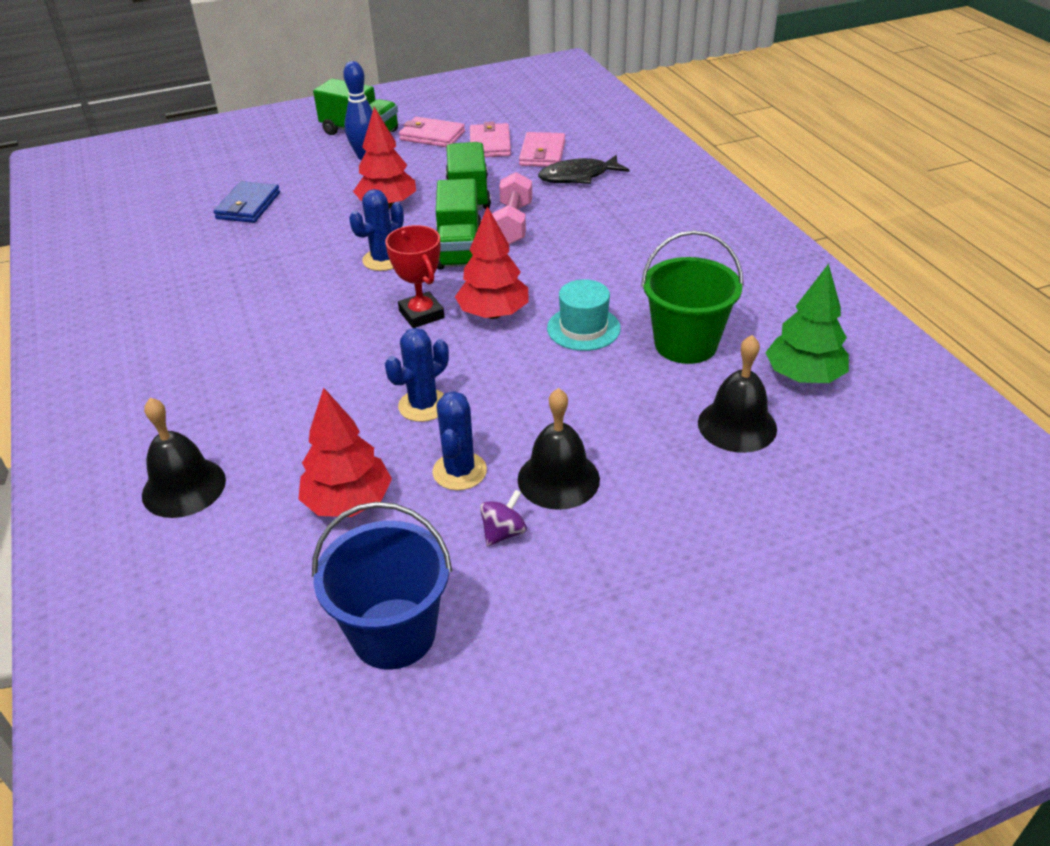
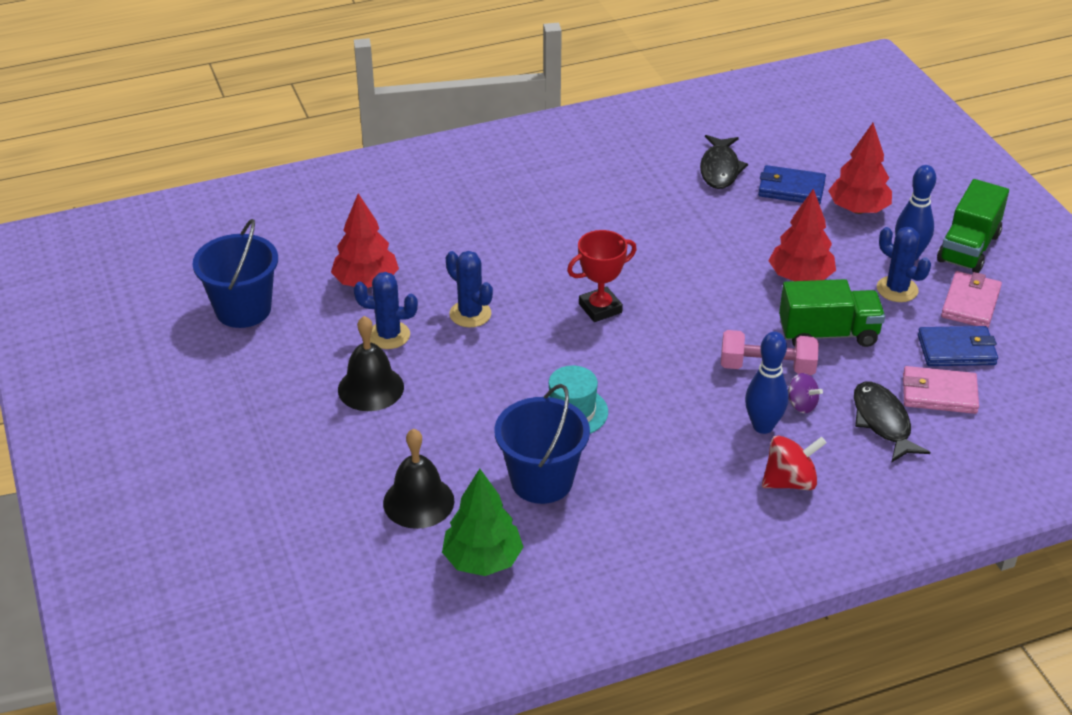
camera: 90 degrees right, 0 degrees up
(184, 487) = (396, 207): black bell -> none
(199, 243) = (720, 169): none -> black fish
(383, 260) = (693, 280): blue cactus -> blue cactus (897, 289)
(459, 249) = (714, 330): green truck -> none
(490, 144) = (956, 350): pink wallet -> blue wallet
(493, 314) = (599, 353): red tree -> red tree (858, 209)
(503, 532) = (320, 358): purple spinning top -> purple spinning top (801, 405)
(590, 227) = (763, 426): none -> blue bowling pin
(655, 217) = (790, 481): none -> red spinning top
(685, 344) = (542, 481): green bucket -> blue bucket

